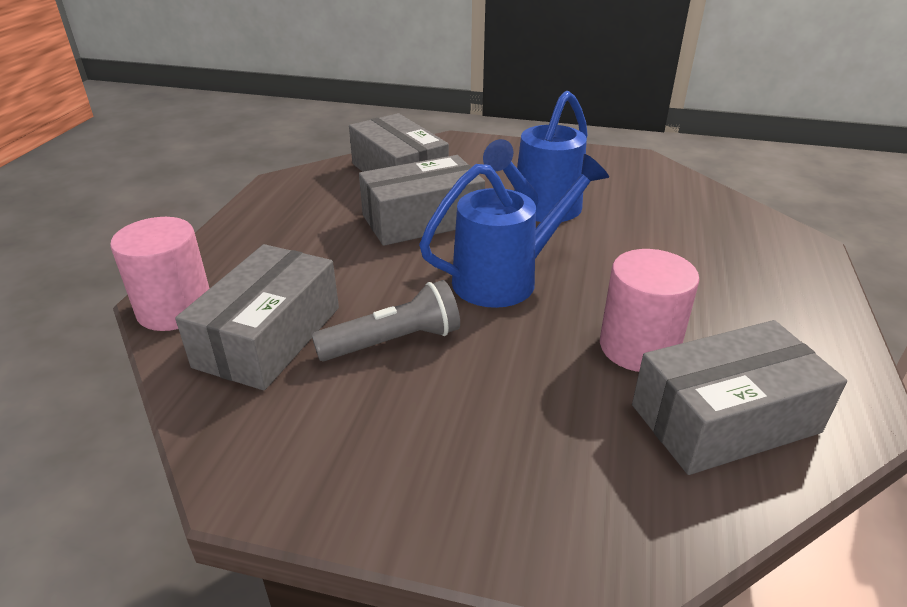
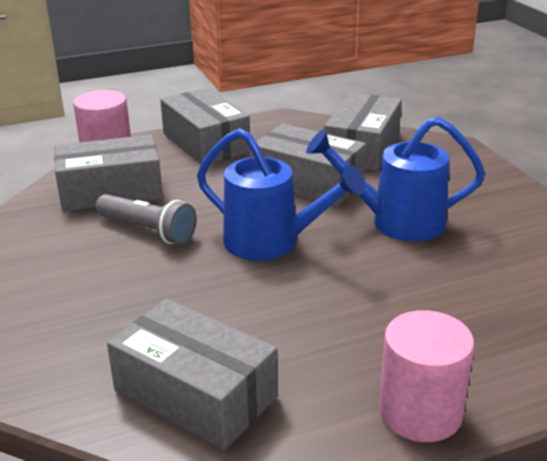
camera: 55 degrees right, 5 degrees down
(258, 239) = (205, 143): none -> grey box
(638, 347) = (247, 328): pink cylinder -> pink cylinder (420, 412)

